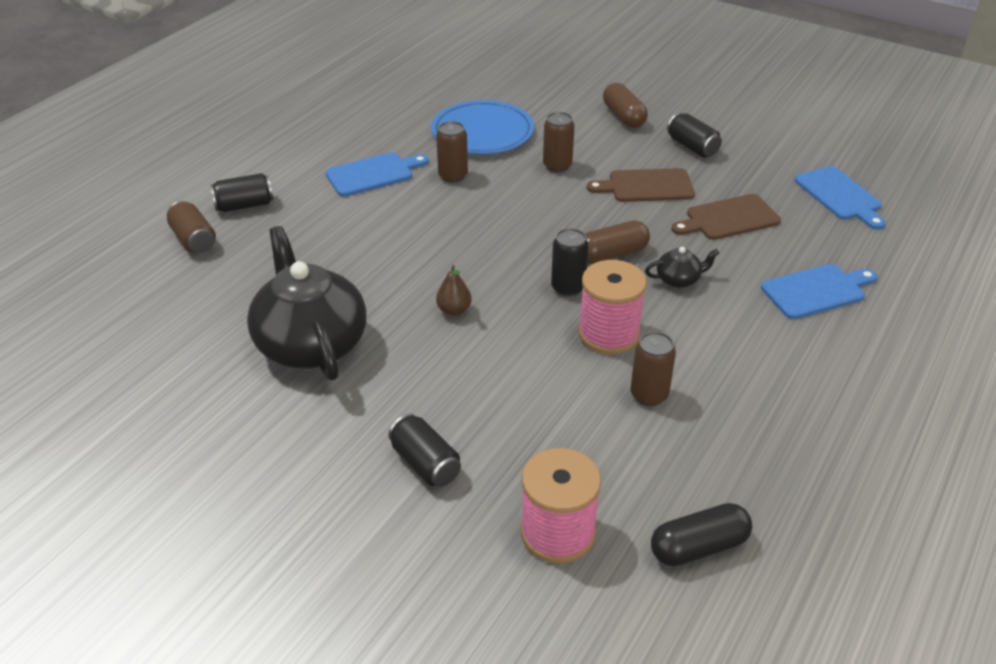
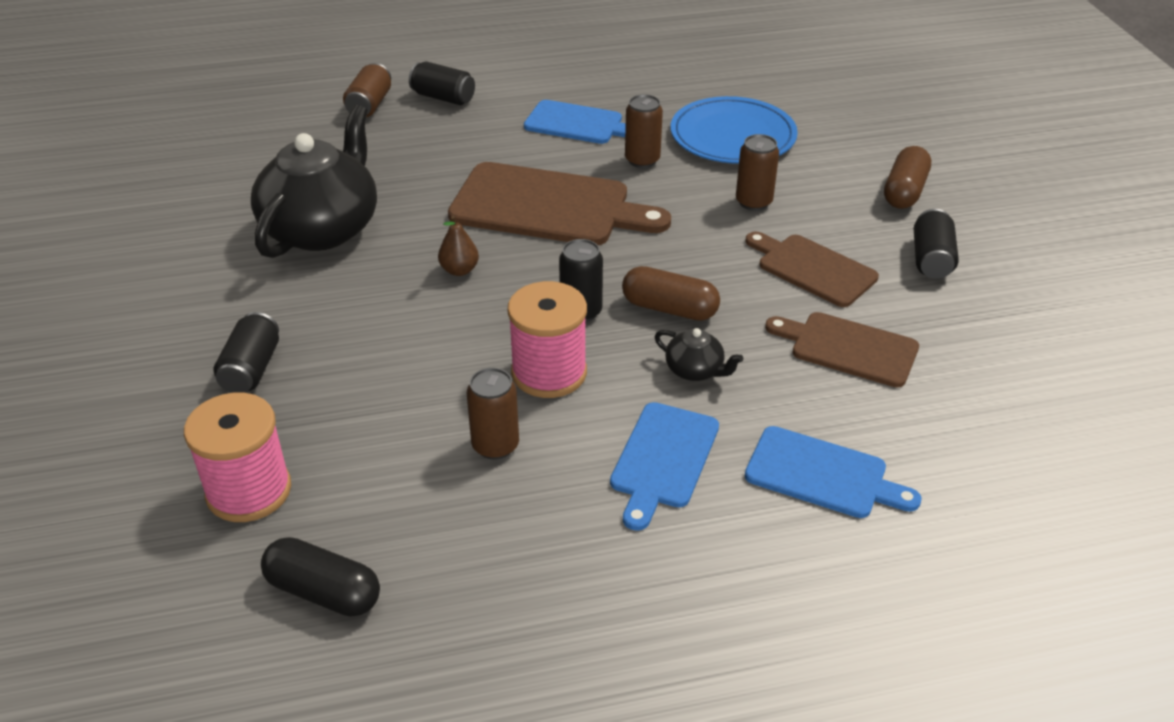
camera: 45 degrees right, 0 degrees up
(443, 237) = (548, 206): none -> brown cutting board
(840, 196) = (1028, 404): blue cutting board -> blue cutting board (663, 460)

